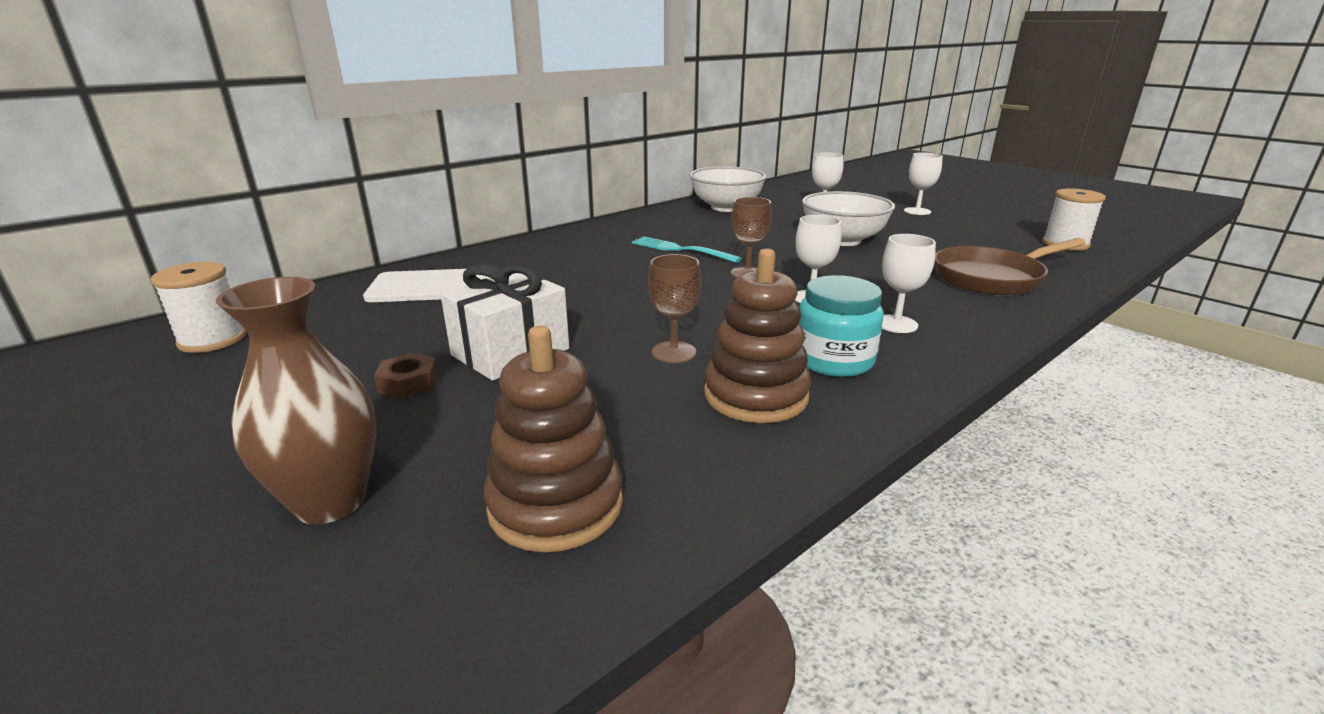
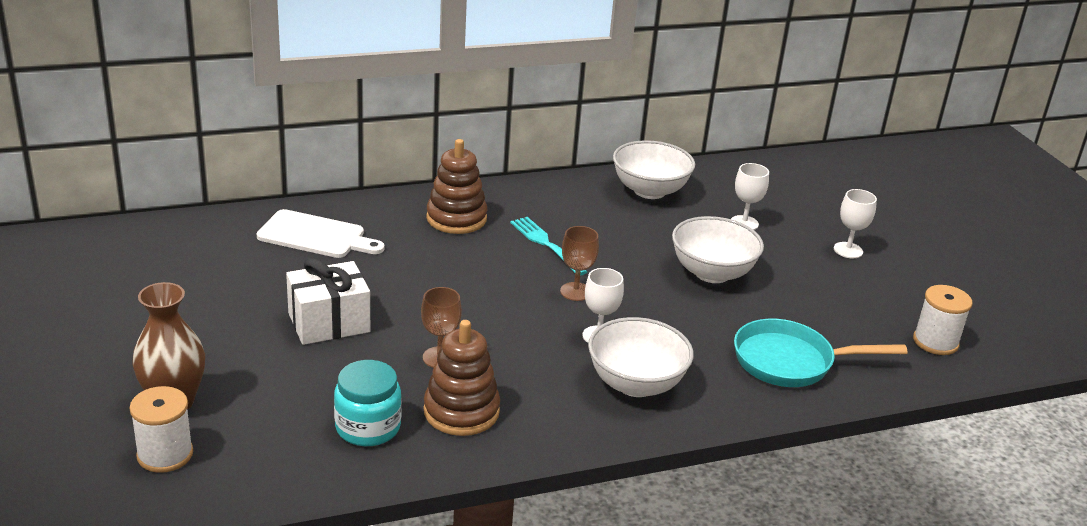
camera: 20 degrees right, 5 degrees up
(212, 340) = (145, 251): white spool -> white spool (165, 454)
(408, 383) = (250, 330): brown nut -> none
(556, 505) = (285, 443): brown stacking toy -> brown stacking toy (456, 218)
(833, 360) = (546, 401): turquoise jar -> turquoise jar (368, 427)
(896, 324) = (635, 384): white goblet -> white bowl
(992, 278) = (790, 362): brown pan -> turquoise pan

